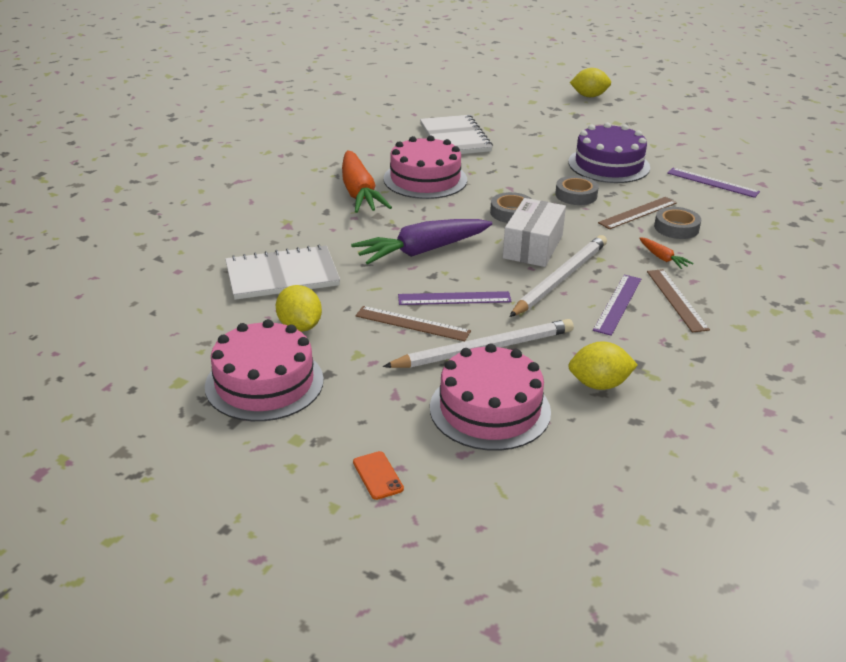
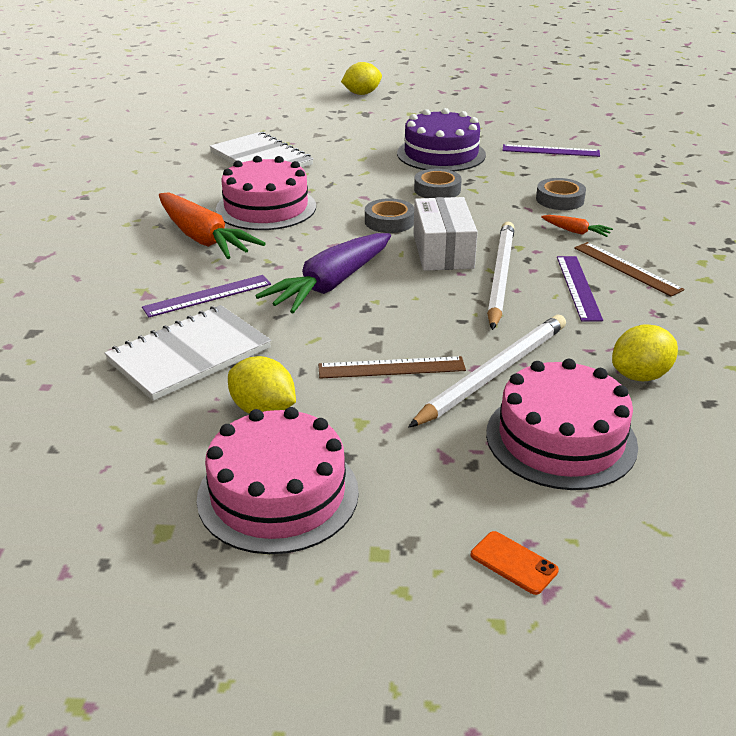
camera: 25 degrees left, 0 degrees up
(454, 298) = (412, 327): purple ruler -> purple ruler (207, 296)
(638, 213) = (511, 194): brown ruler -> none

